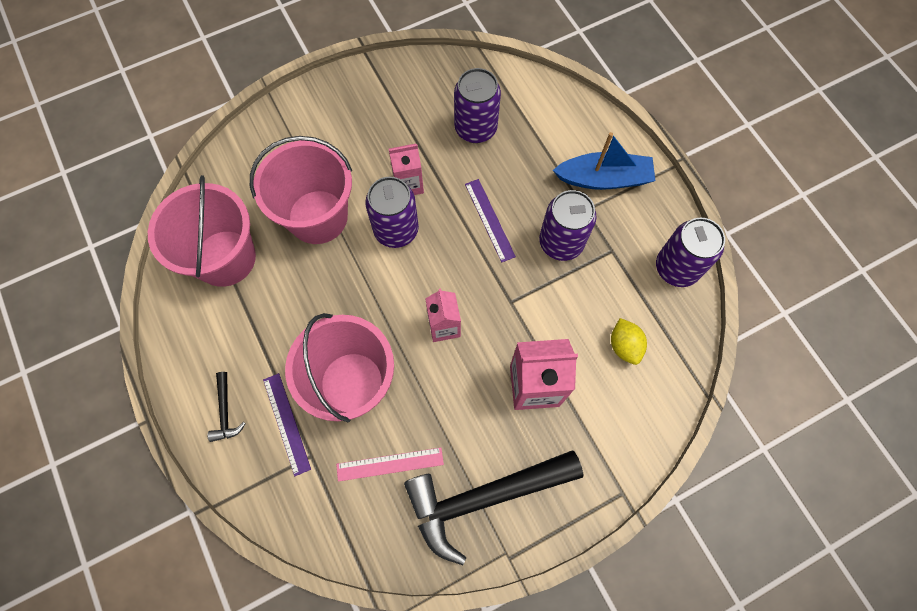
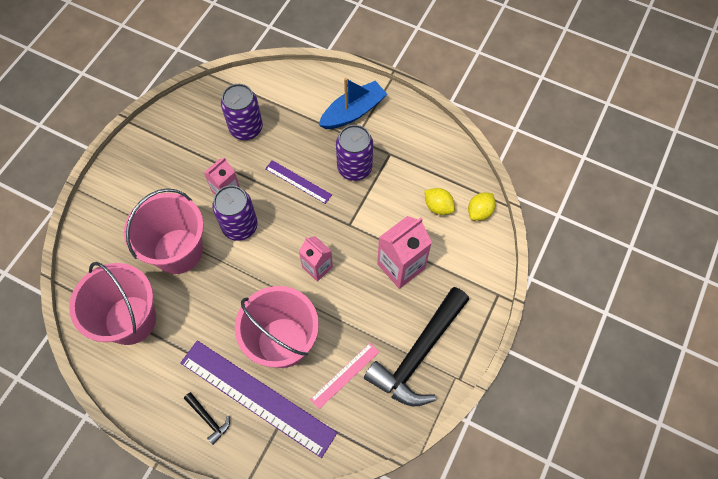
camera: 35 degrees left, 5 degrees down
(286, 423) = (257, 397): purple ruler -> purple ruler, size x2.06
(669, 383) = (479, 212): none -> yellow lemon
(676, 268) = (436, 140): purple can -> none

